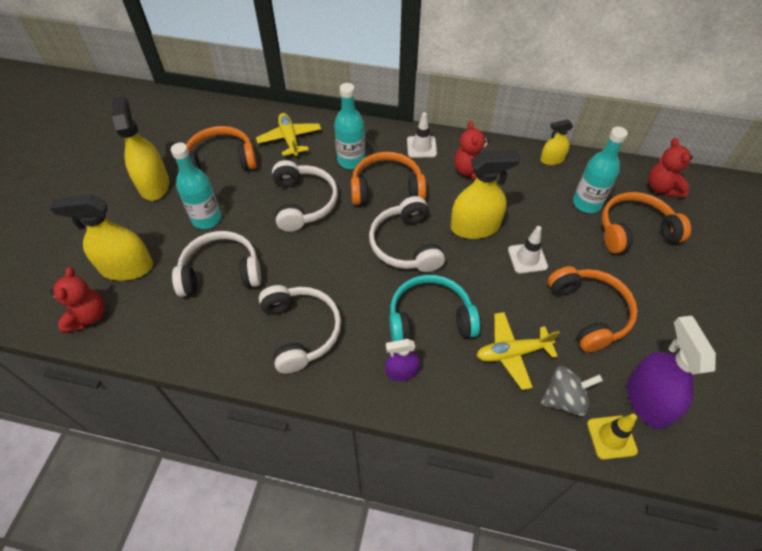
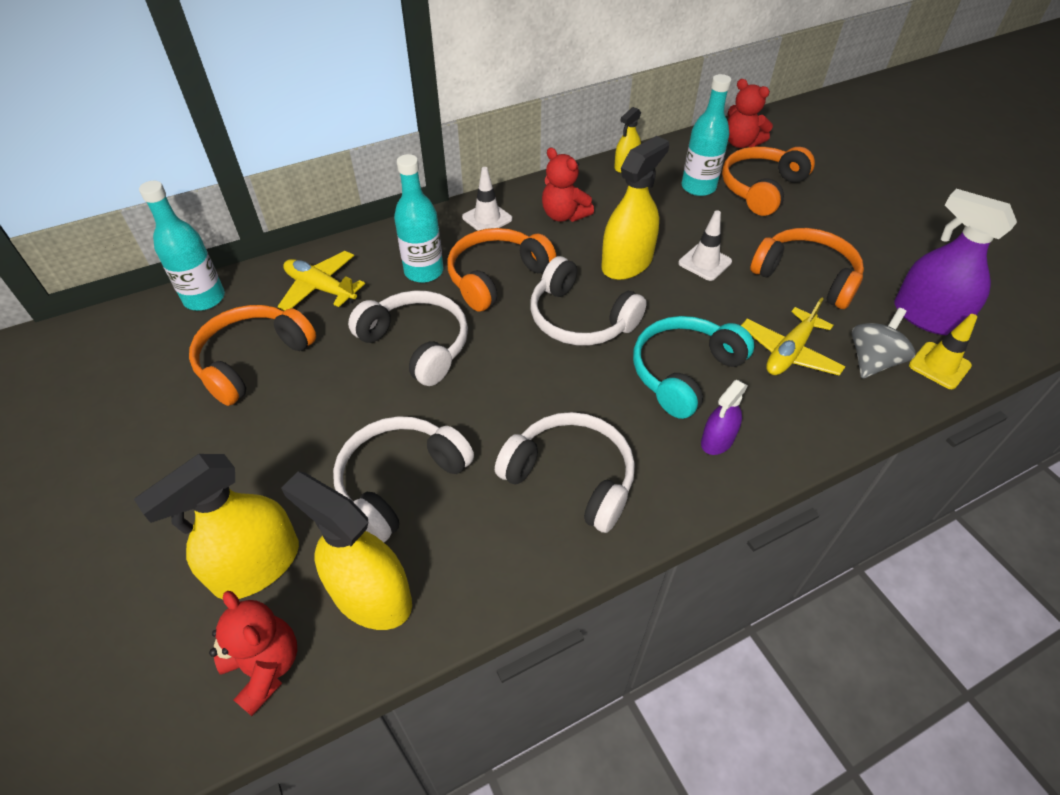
camera: 40 degrees left, 5 degrees down
(154, 185) = (181, 442): yellow spray bottle -> yellow spray bottle (371, 596)
(207, 219) = (309, 435): turquoise bottle -> turquoise bottle (204, 298)

